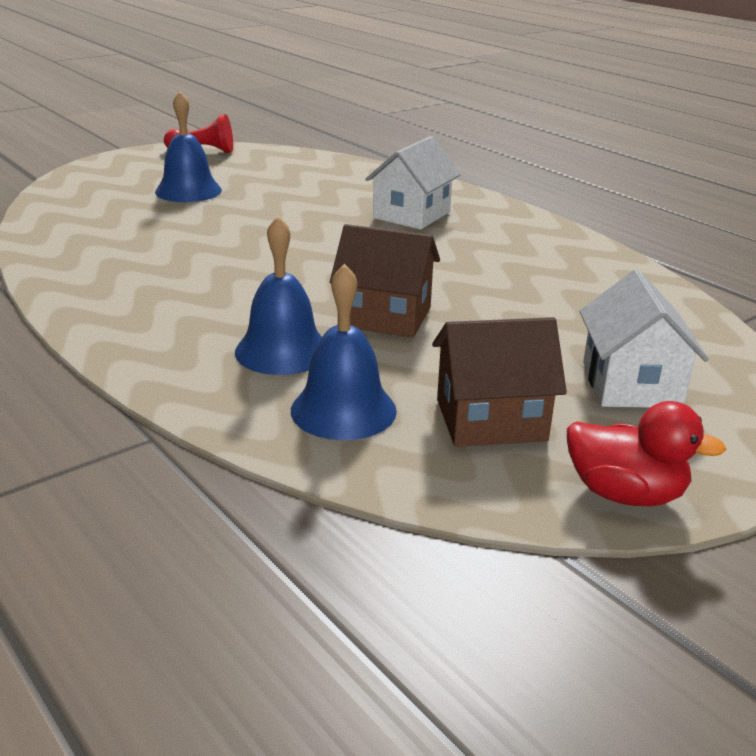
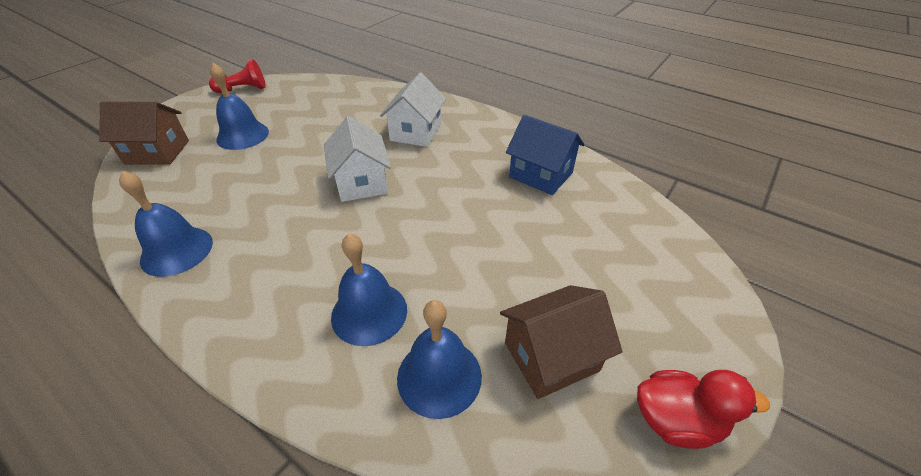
camera: 15 degrees left, 15 degrees up
(81, 271) = (177, 251): none -> blue bell
(385, 317) = (434, 251): brown house -> brown house (157, 152)
(566, 274) = (541, 175): none -> blue house
(631, 384) = (628, 286): white house -> white house (361, 182)

